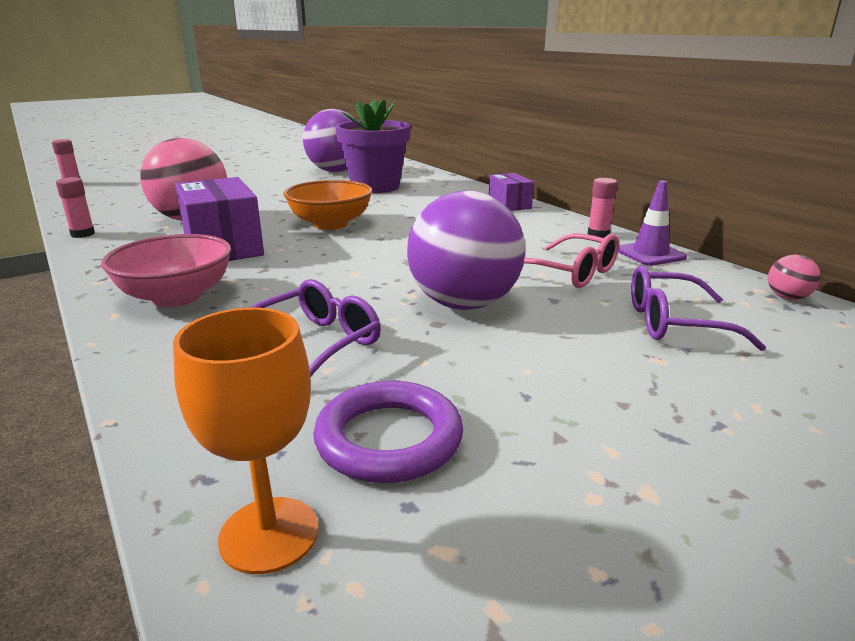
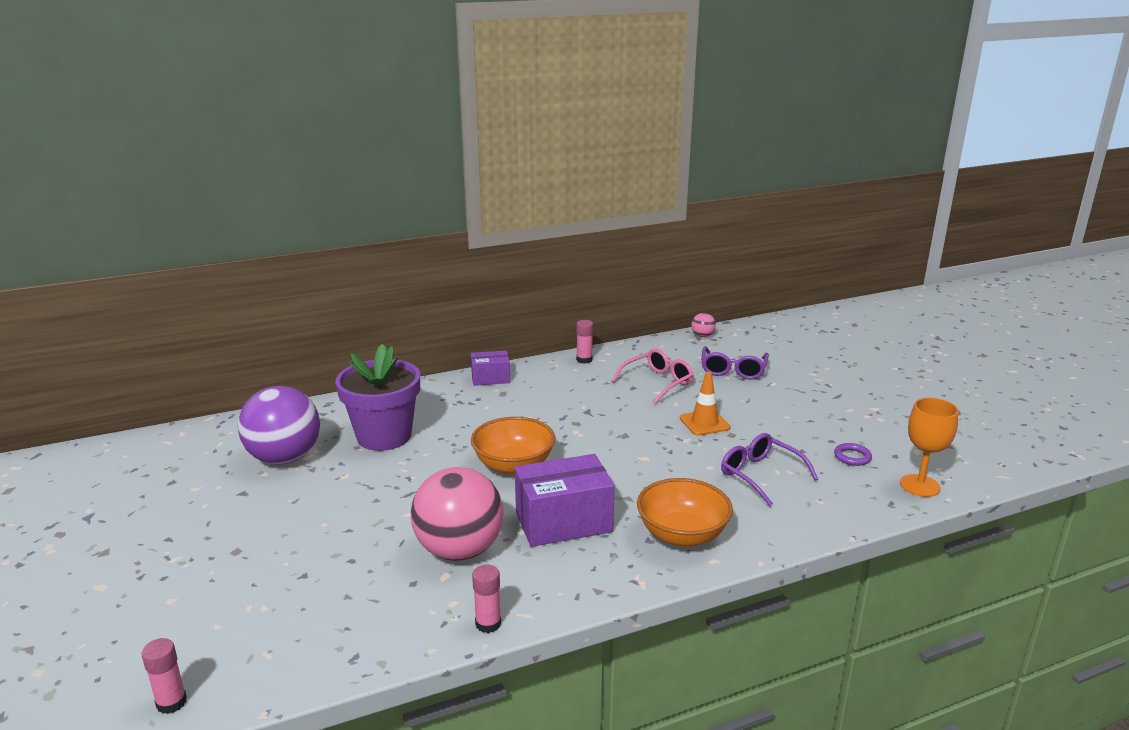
camera: 80 degrees left, 0 degrees up
(176, 297) = (682, 535): pink bowl -> orange bowl
(389, 439) = (852, 457): purple ring -> purple ring, size x0.54
(464, 304) = (704, 423): purple ball -> orange traffic cone
(650, 254) = (628, 352): purple traffic cone -> none

